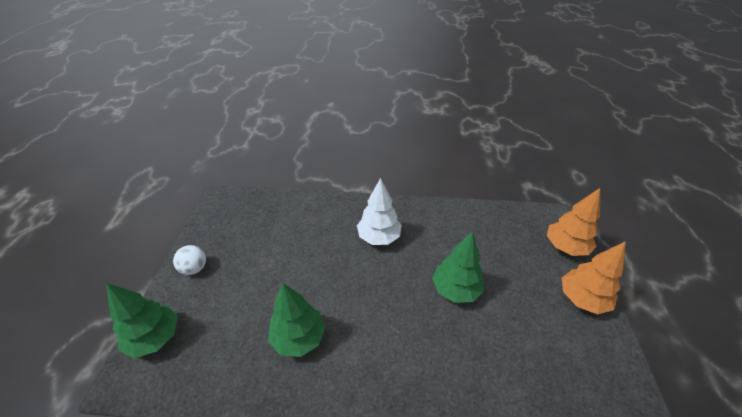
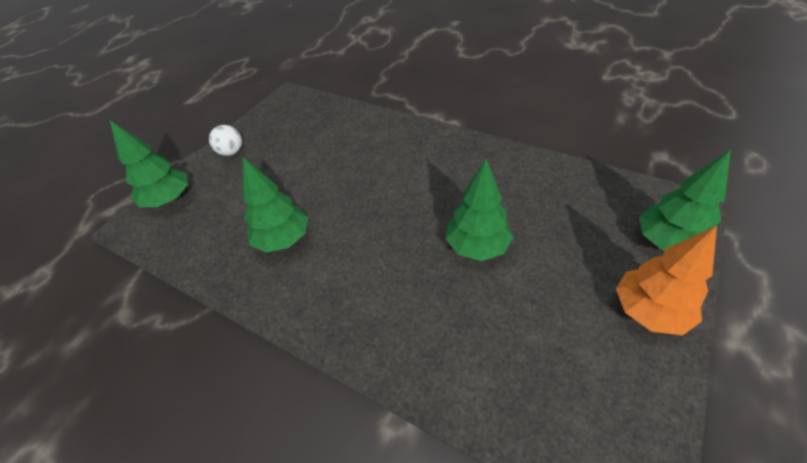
camera: 30 degrees right, 5 degrees up
(379, 237) = (422, 168): white tree -> none
(565, 247) = (667, 242): orange tree -> green tree

